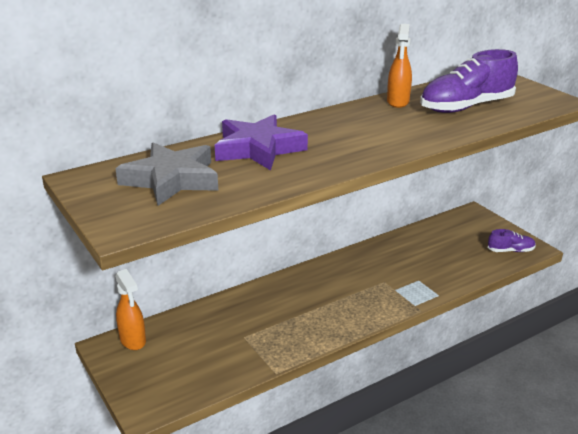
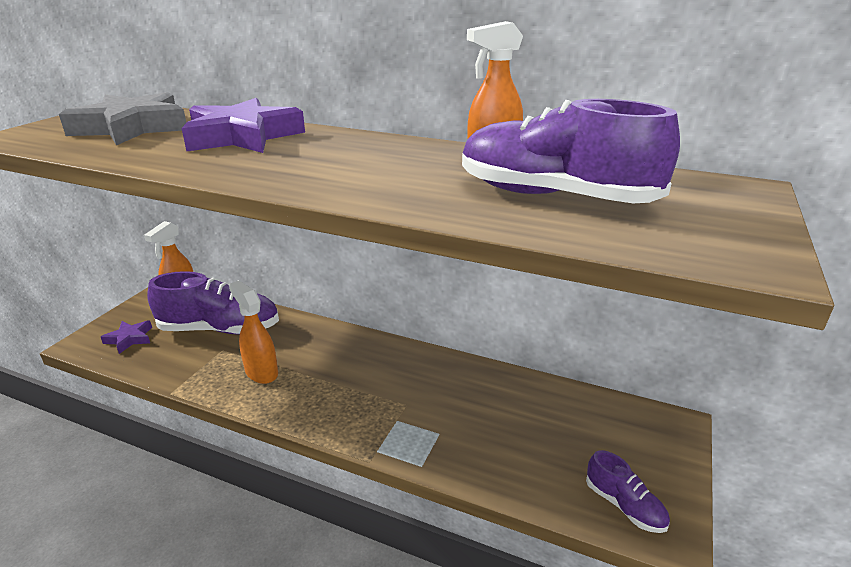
camera: 55 degrees right, 0 degrees up
(170, 381) = (129, 339): none -> purple star
(212, 331) = (220, 329): none -> purple shoe
(293, 326) = (261, 372): none -> orange spray bottle

